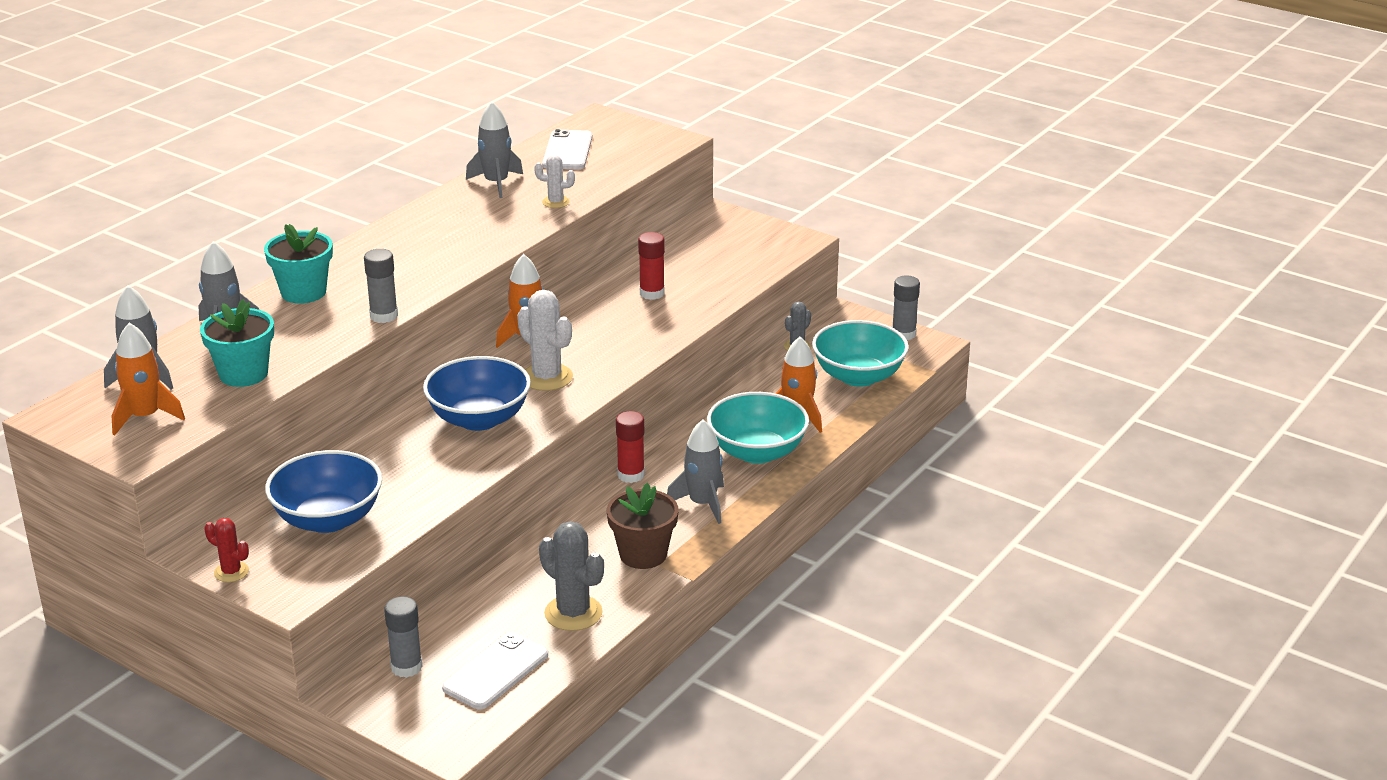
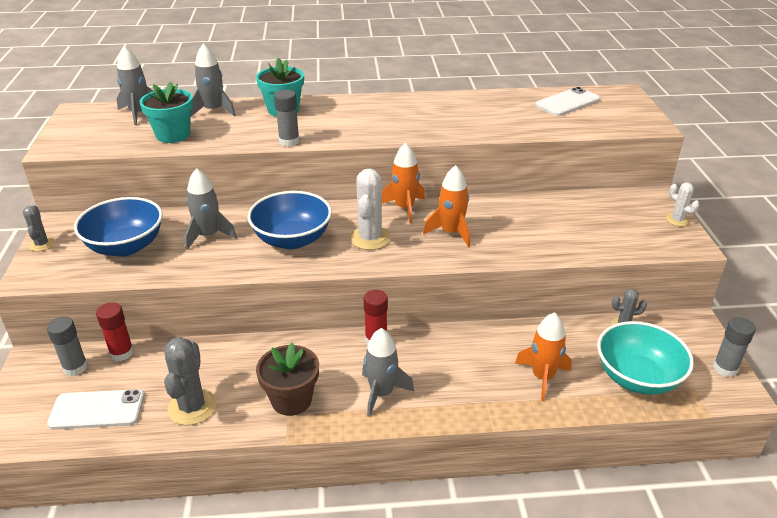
camera: 50 degrees right, 5 degrees up
(145, 417) = (97, 132): orange rocket -> orange rocket (451, 232)
(231, 572) = (42, 244): red cactus -> grey cactus
(496, 183) = (490, 102): grey rocket -> grey rocket (208, 236)
(555, 202) = (503, 127): white cactus -> white cactus (677, 220)
(652, 293) = (523, 223): red glue stick -> red glue stick (121, 353)
(757, 452) = (475, 382): turquoise bowl -> none

